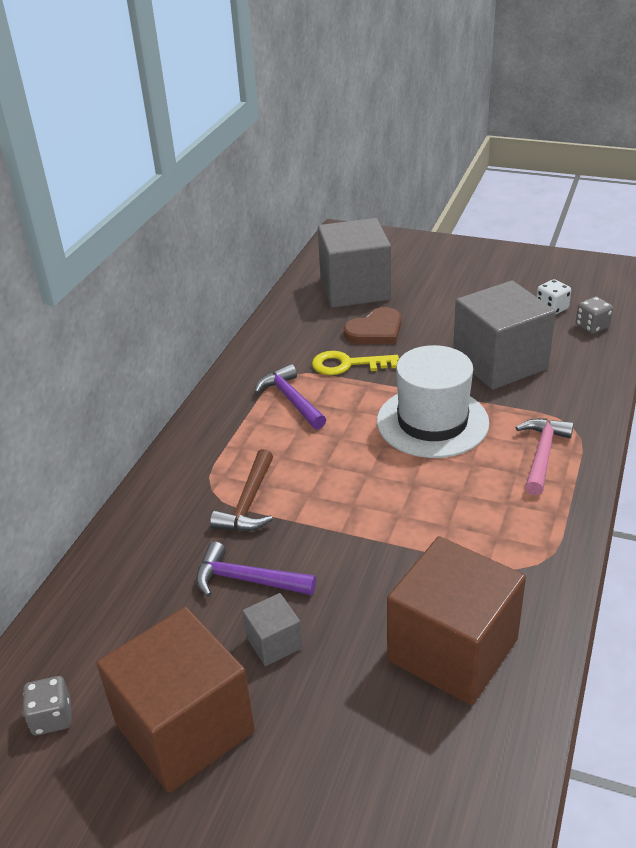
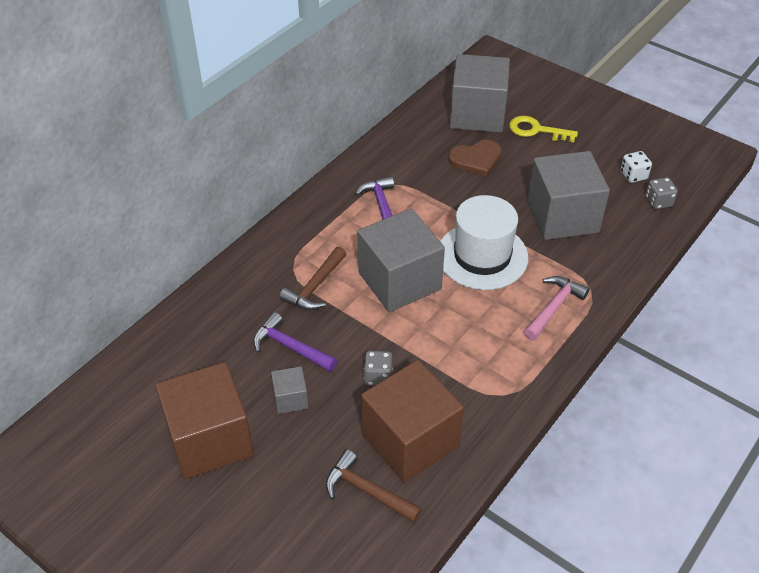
camera: 15 degrees right, 10 degrees up
(52, 717) = (129, 407): grey dice -> grey dice (378, 376)
(347, 365) = (439, 186): yellow key -> yellow key (536, 130)
(349, 471) = (399, 281): none -> grey cube
(429, 731) = (367, 491): none -> brown hammer

